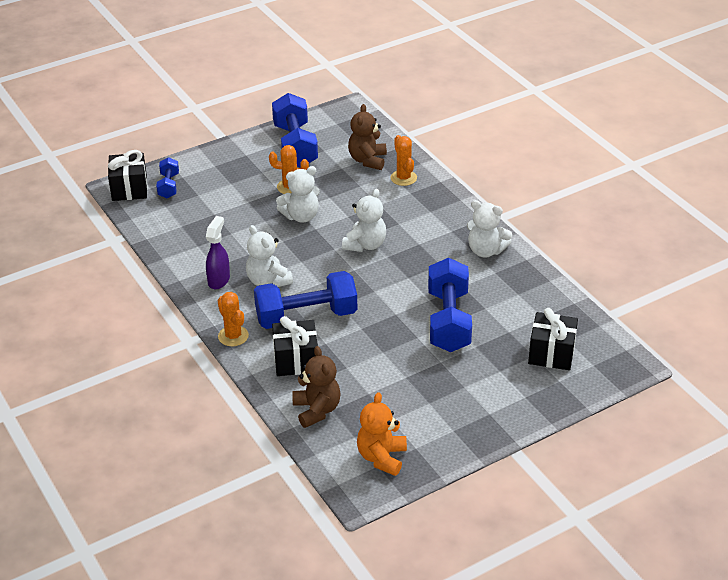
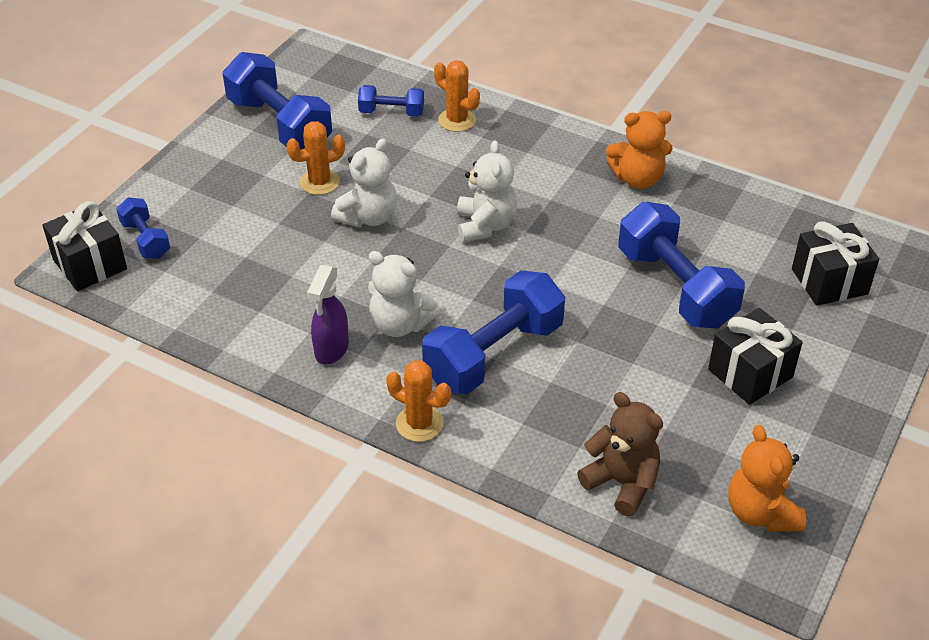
camera: 30 degrees left, 5 degrees up
(219, 280) = (331, 349): purple spray bottle -> purple spray bottle turned 150 degrees counterclockwise
(296, 360) = (534, 423): black gift -> black gift (750, 373)
(367, 160) = (391, 112): brown teddy bear -> blue dumbbell
(486, 251) = (638, 179): white teddy bear -> orange teddy bear

